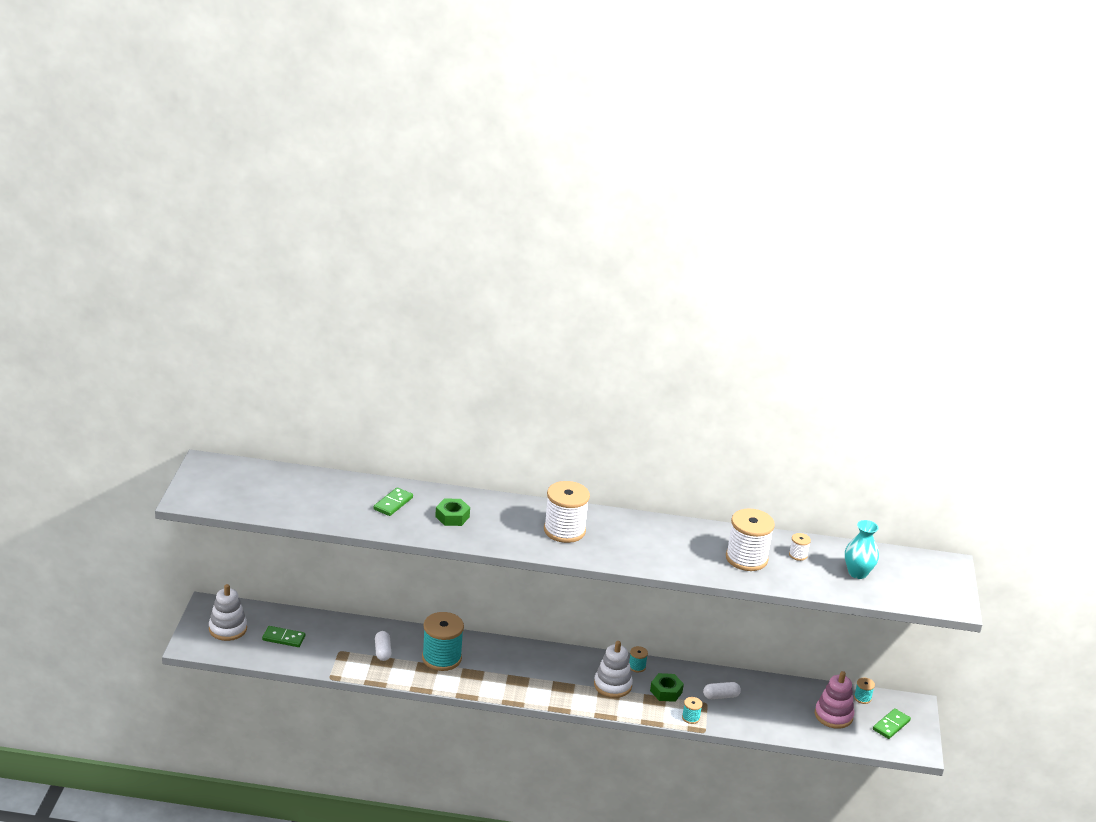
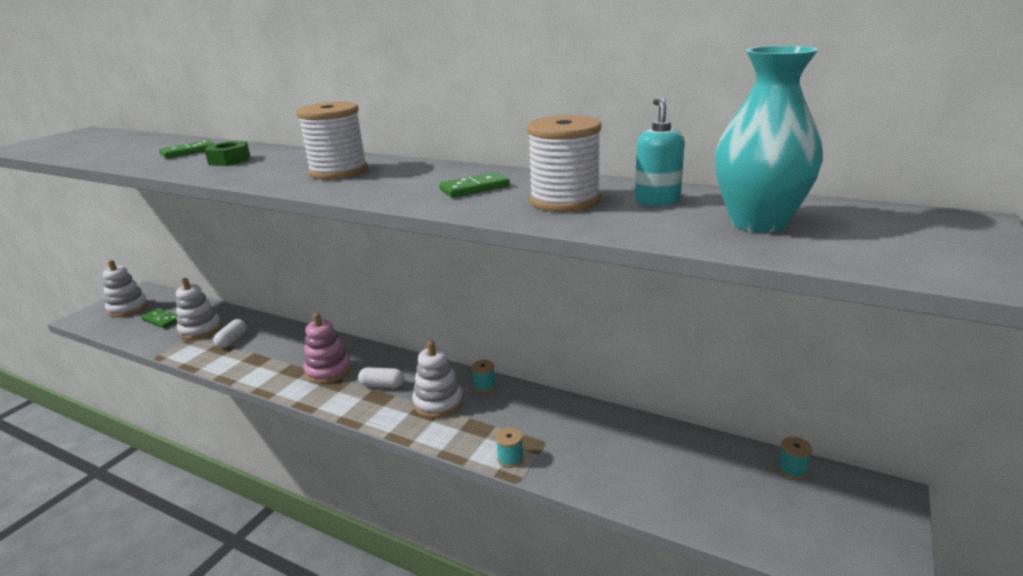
camera: 25 degrees right, 5 degrees down
(338, 644) = (200, 330): none -> white stacking toy
(441, 658) = (280, 352): turquoise spool -> none
(666, 691) = (500, 419): green nut -> none
(721, 696) = (571, 436): white capsule -> white capsule (382, 385)
(798, 555) = (657, 200): white spool -> turquoise soap dispenser
(833, 715) = (734, 490): pink stacking toy -> pink stacking toy (328, 371)
(857, 573) = (758, 222): turquoise vase -> turquoise vase, size x1.50
(891, 725) = (835, 522): green domino -> green domino (474, 188)

